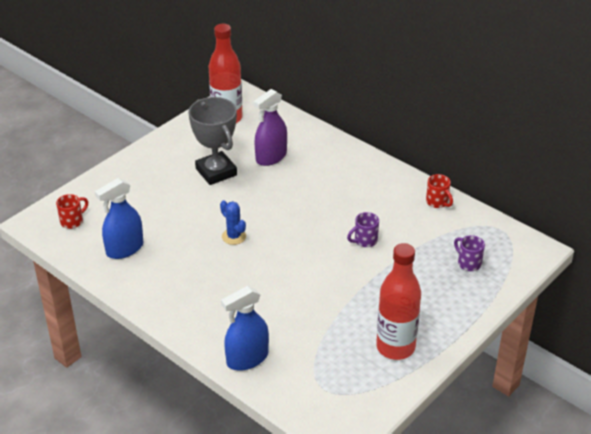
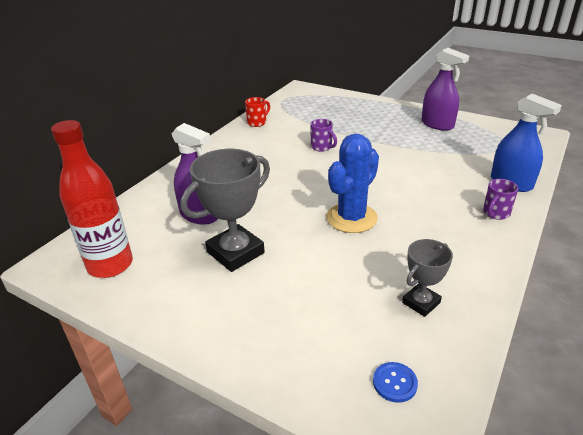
camera: 100 degrees left, 5 degrees down
(72, 221) = (394, 383): red mug -> blue button
(124, 249) = (421, 302): blue spray bottle -> grey trophy
(234, 236) = (351, 218): blue cactus -> blue cactus, size x1.79
(395, 347) = (437, 124): red bottle -> purple spray bottle
(468, 263) = (328, 107): purple mug -> purple mug (495, 213)

